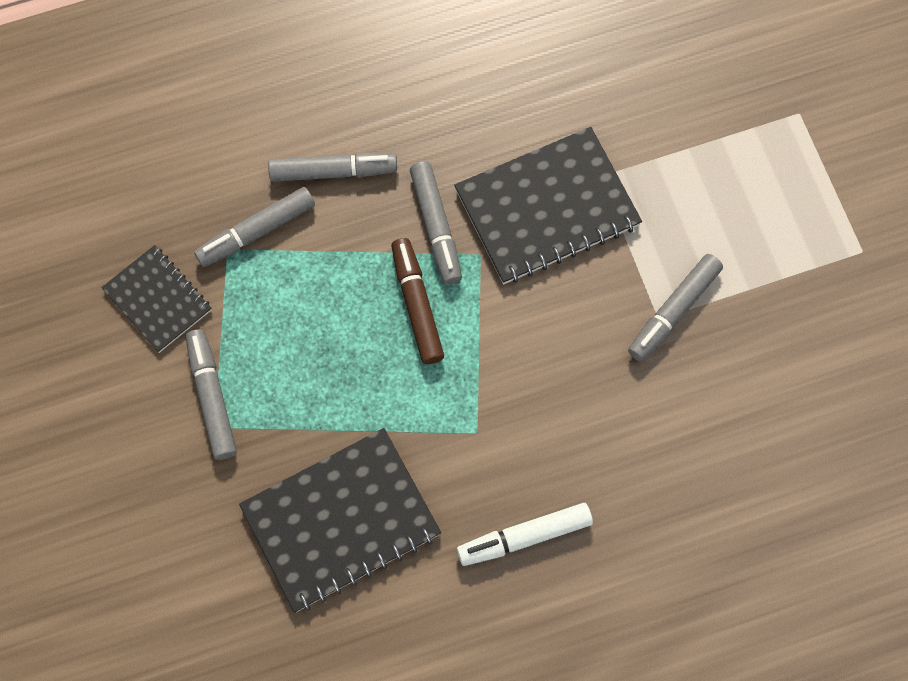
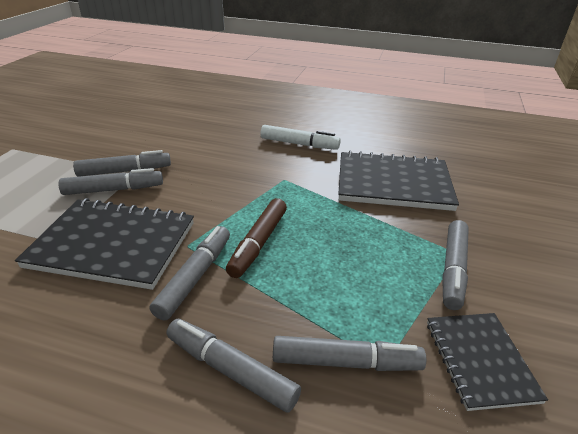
camera: 145 degrees left, 35 degrees down
(644, 274) = (113, 190): none -> grey marker

